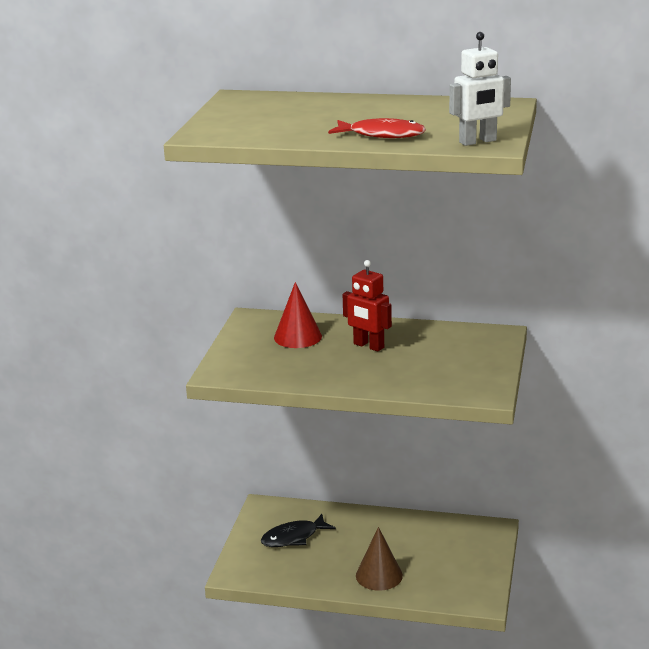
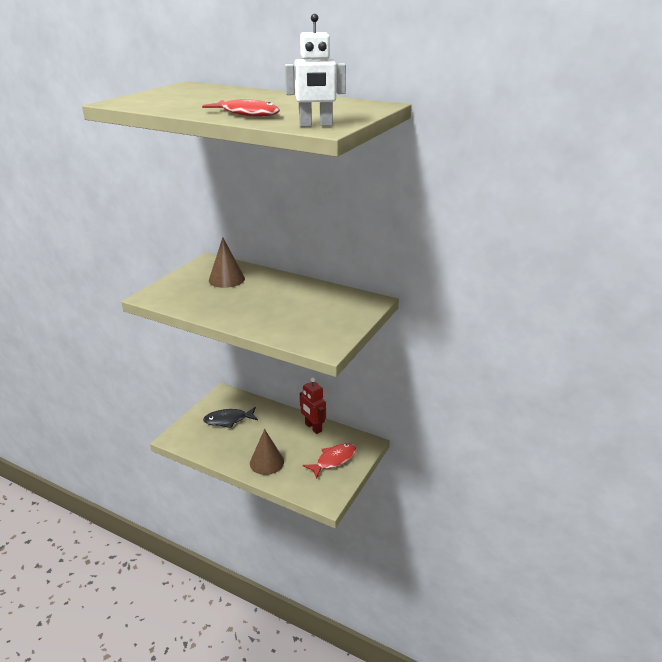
camera: 15 degrees right, 5 degrees up
(297, 337) = (226, 279): red cone -> brown cone
(368, 346) = (269, 294): red robot -> red robot (313, 427)
(463, 555) = (333, 460): none -> red fish

